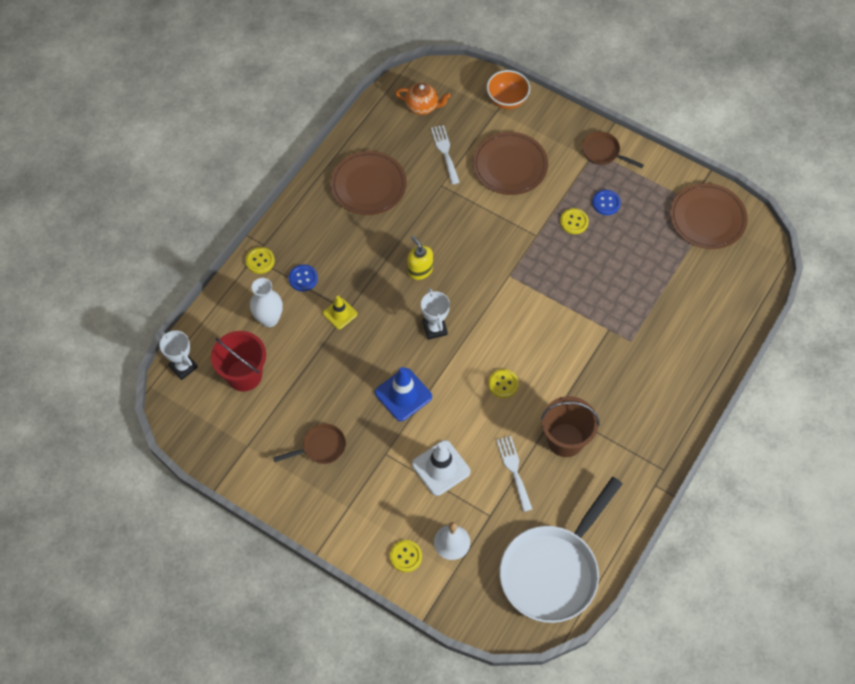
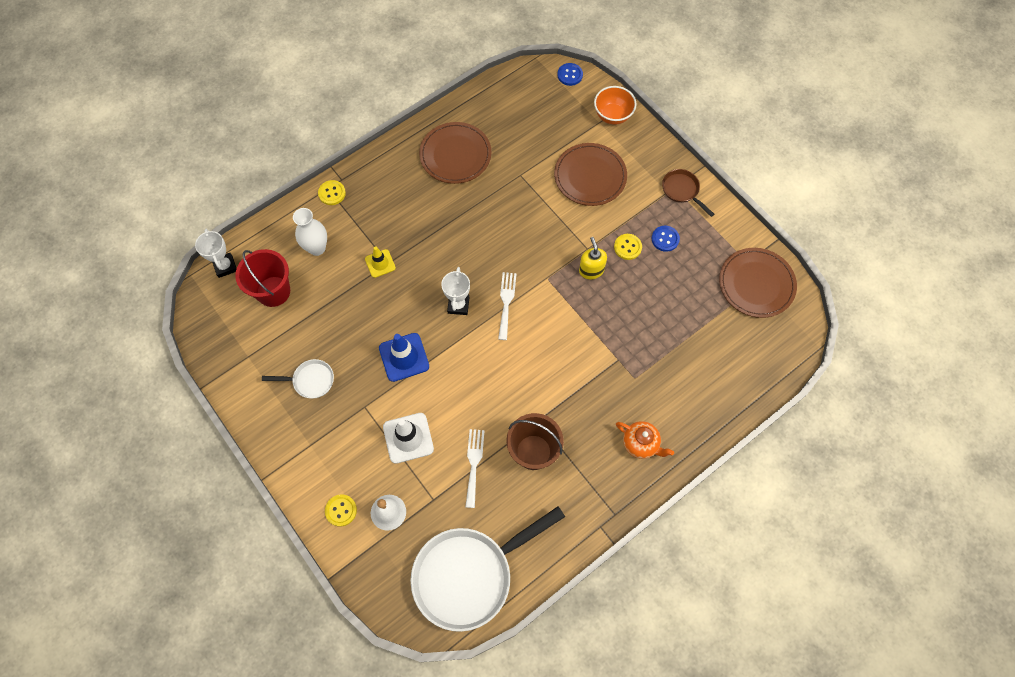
camera: 20 degrees right, 5 degrees up
(303, 278) = (362, 221): blue button -> blue button (570, 75)
(320, 447) = (310, 381): brown pan -> white pan
(420, 270) = (468, 247): yellow soap dispenser -> yellow soap dispenser (591, 270)
(422, 107) = (533, 98): orange teapot -> orange teapot (640, 444)
(445, 152) = (536, 145): white fork -> white fork (506, 302)
(503, 384) = (498, 378): yellow button -> none

